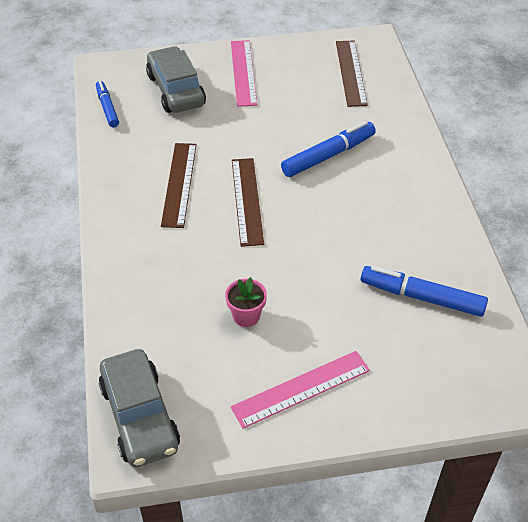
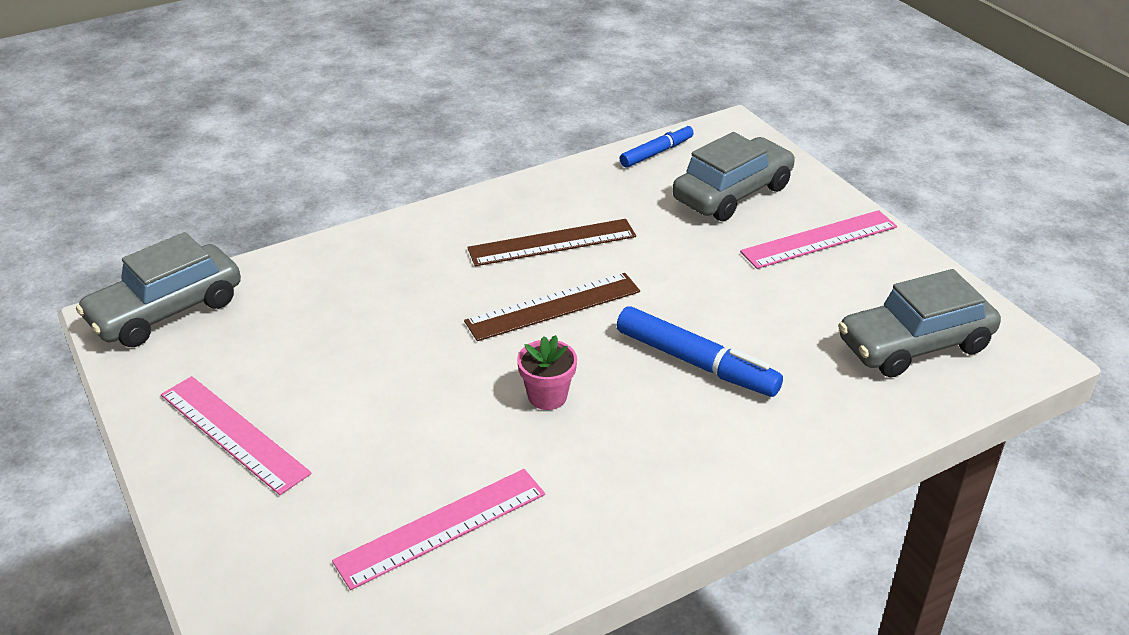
camera: 70 degrees right, 10 degrees down
(246, 316) = (343, 356): pink flower pot -> pink flower pot (547, 396)
(351, 73) = (914, 345): brown ruler -> grey car
(421, 297) = (441, 527): blue marker -> pink ruler

